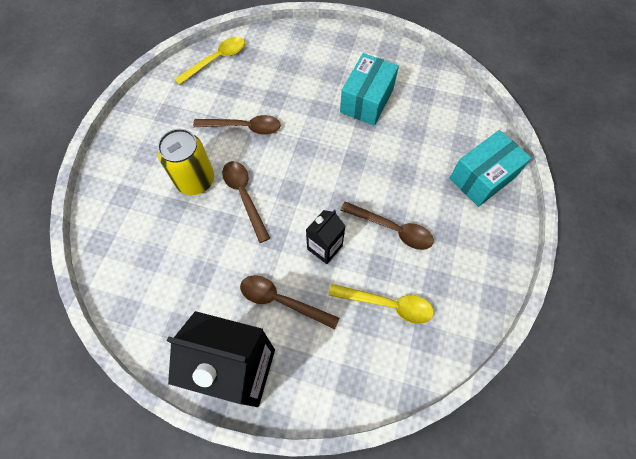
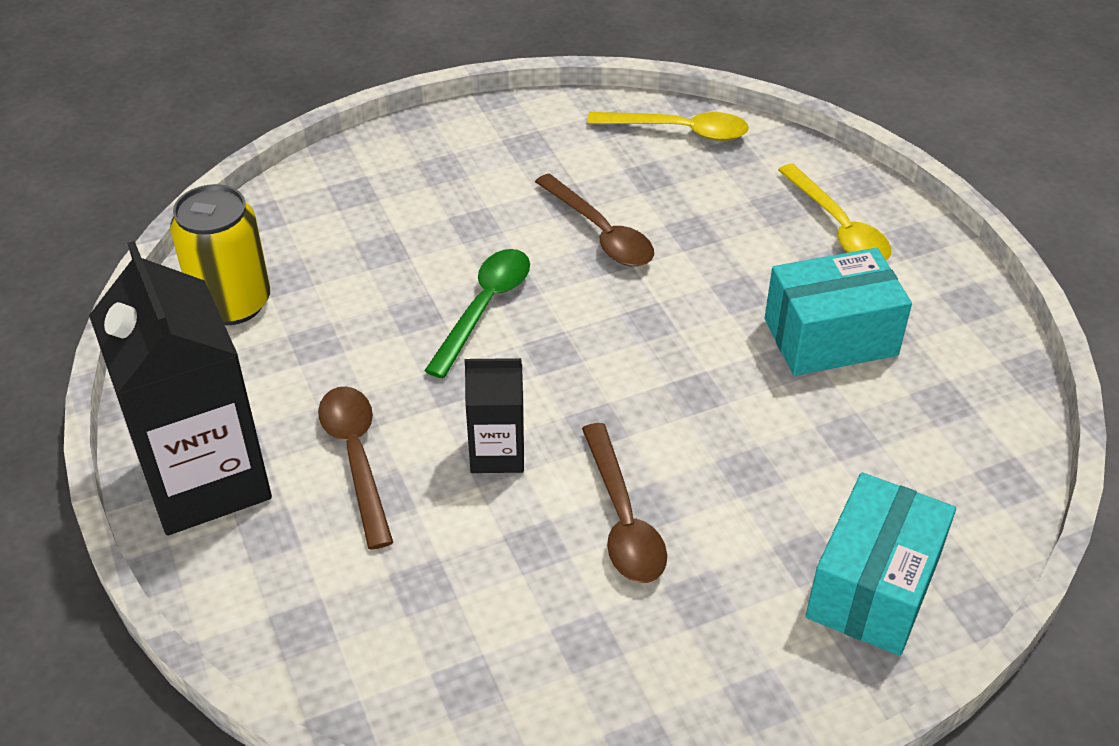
camera: 50 degrees right, 20 degrees down
(195, 180) = (453, 242): yellow can -> yellow can (232, 303)
(244, 196) = (484, 308): brown spoon -> green spoon
(387, 304) = (477, 595): yellow spoon -> yellow spoon (838, 227)
(482, 177) = (873, 587): turquoise box -> turquoise box turned 75 degrees counterclockwise

